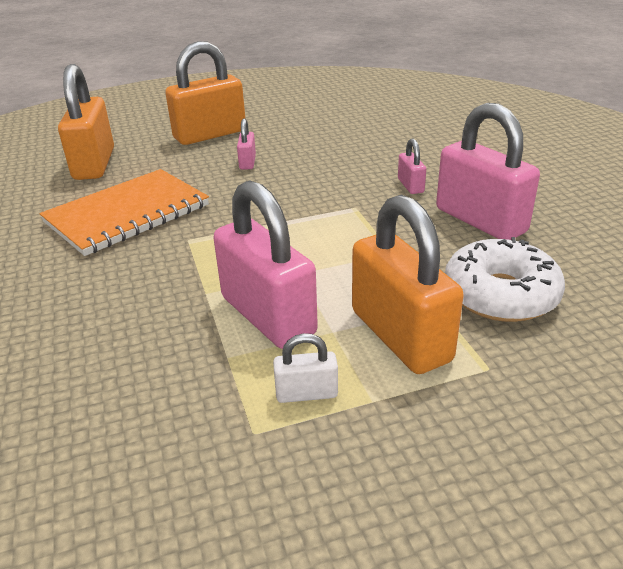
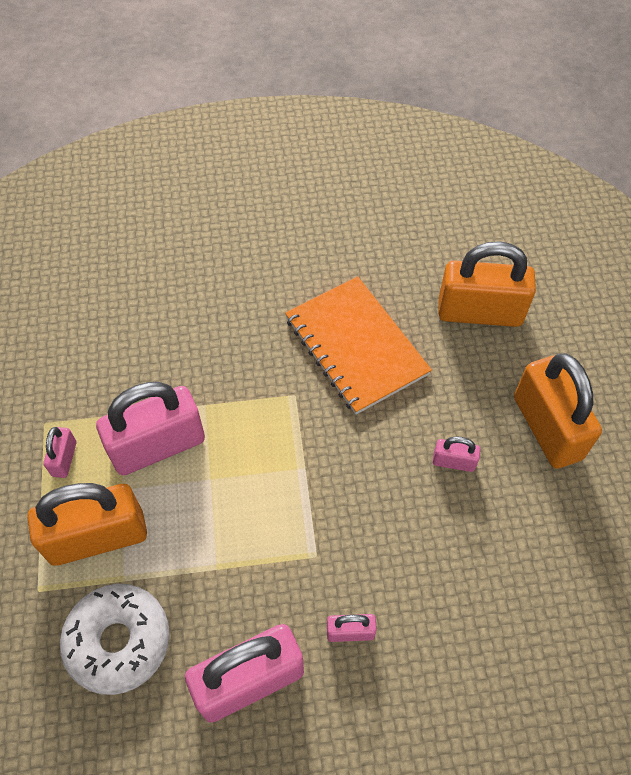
camera: 100 degrees right, 25 degrees up
(306, 393) = (64, 459): white padlock -> pink padlock

